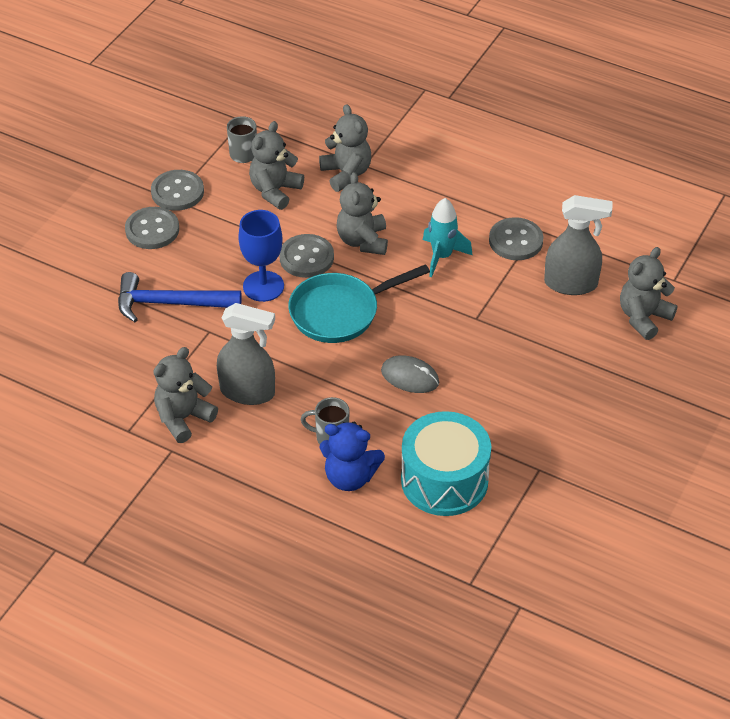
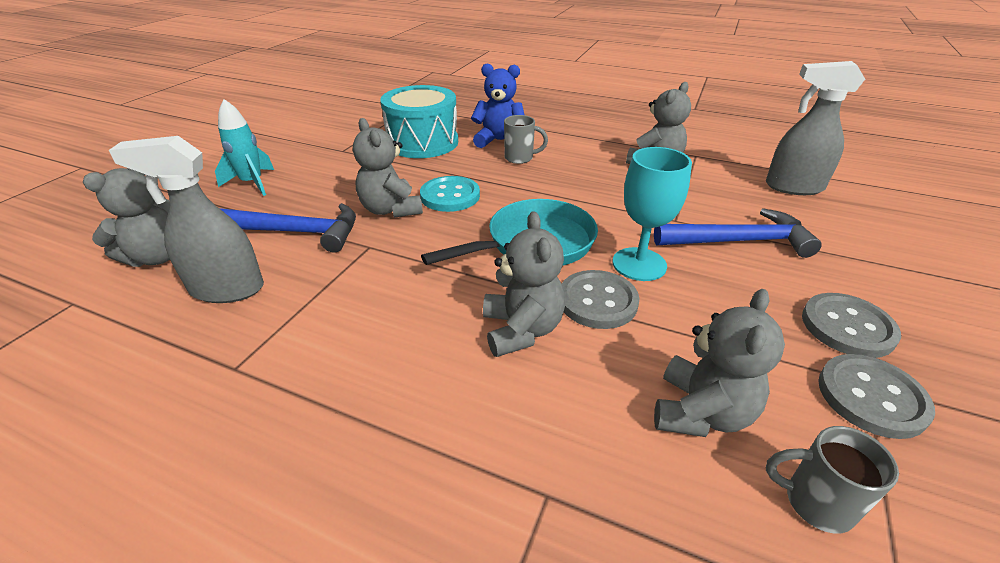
camera: 175 degrees right, 10 degrees down
(248, 392) = (606, 180): grey spray bottle -> grey spray bottle (793, 187)
(263, 286) = (639, 264): blue goblet -> turquoise goblet
(346, 174) = (579, 465): grey teddy bear -> grey teddy bear (391, 210)
(410, 377) = (450, 196): grey mouse -> turquoise button
(442, 256) = (401, 314): turquoise rocket -> turquoise rocket (252, 183)
(515, 241) = (279, 345): grey button -> none
(543, 338) = (295, 232): none -> blue hammer

